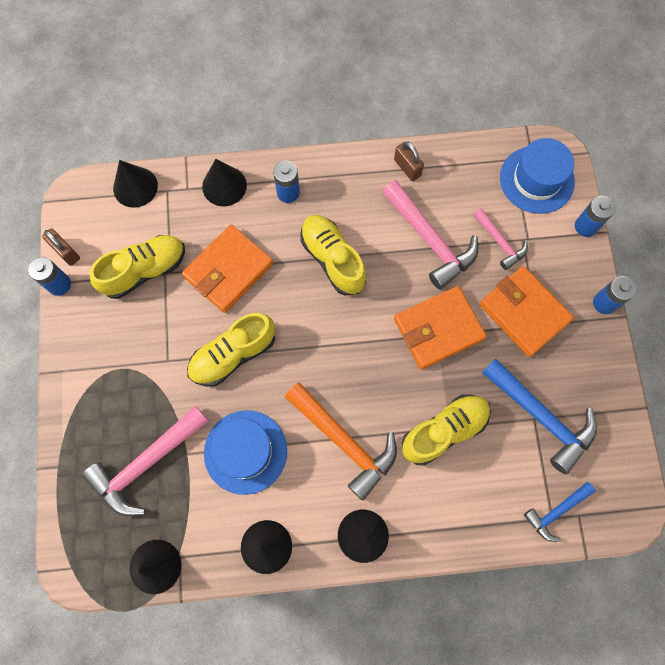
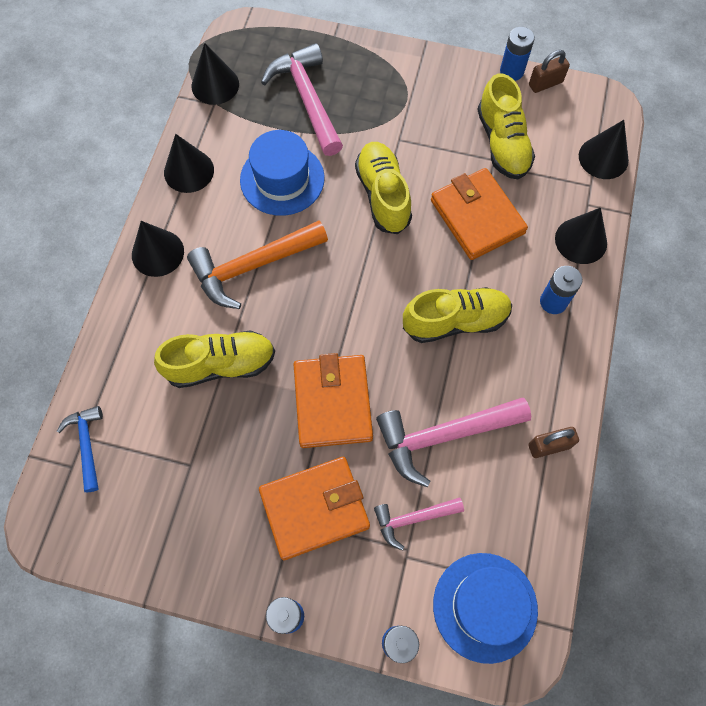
camera: 110 degrees right, 5 degrees down
(444, 431) = (220, 364): yellow shoe -> yellow shoe turned 90 degrees counterclockwise
(541, 417) = (189, 473): blue hammer -> none

